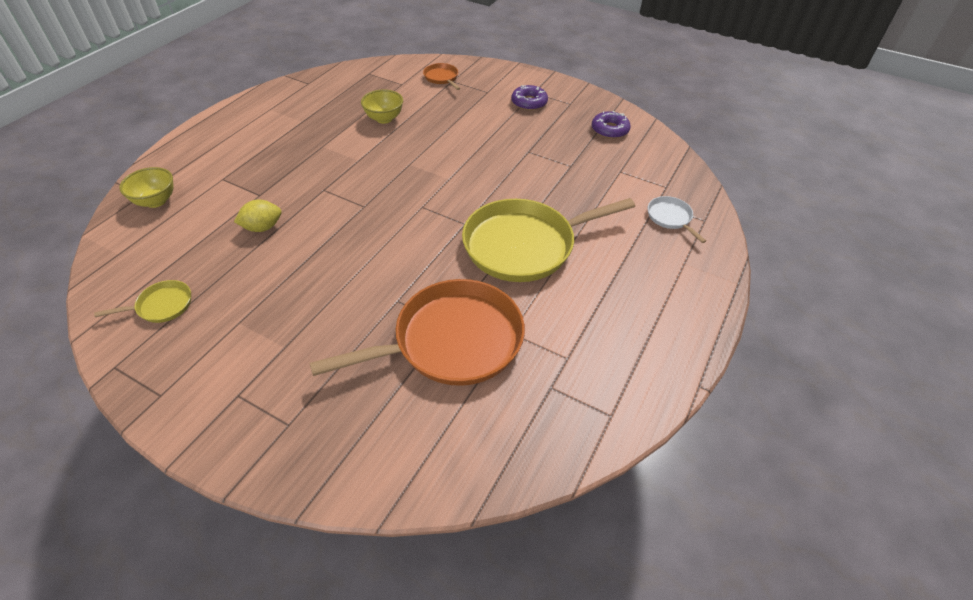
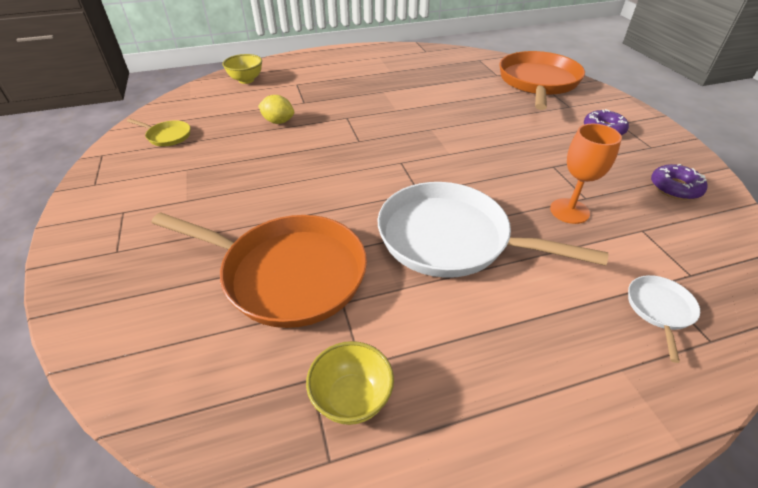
camera: 45 degrees right, 5 degrees down
(384, 119) = (452, 92): yellow bowl -> yellow bowl (352, 399)
(442, 78) = (538, 82): orange pan -> orange pan, size x2.31
(524, 245) = (450, 239): yellow pan -> white pan
(571, 181) = (569, 211): none -> orange goblet

